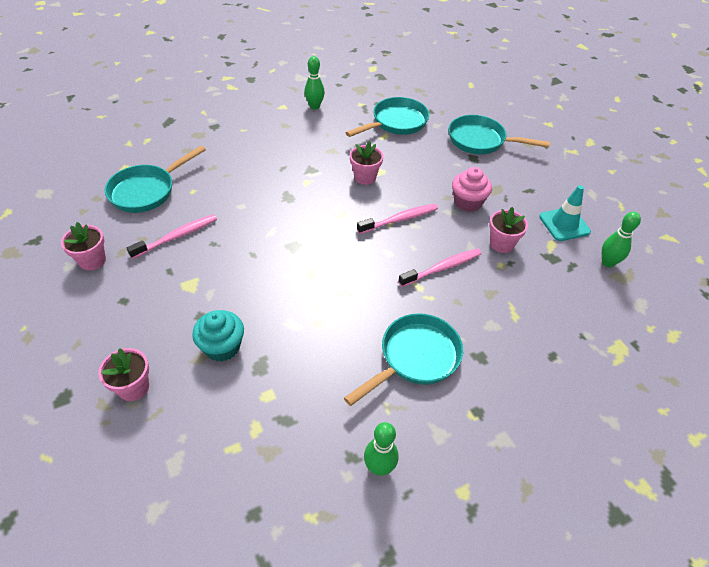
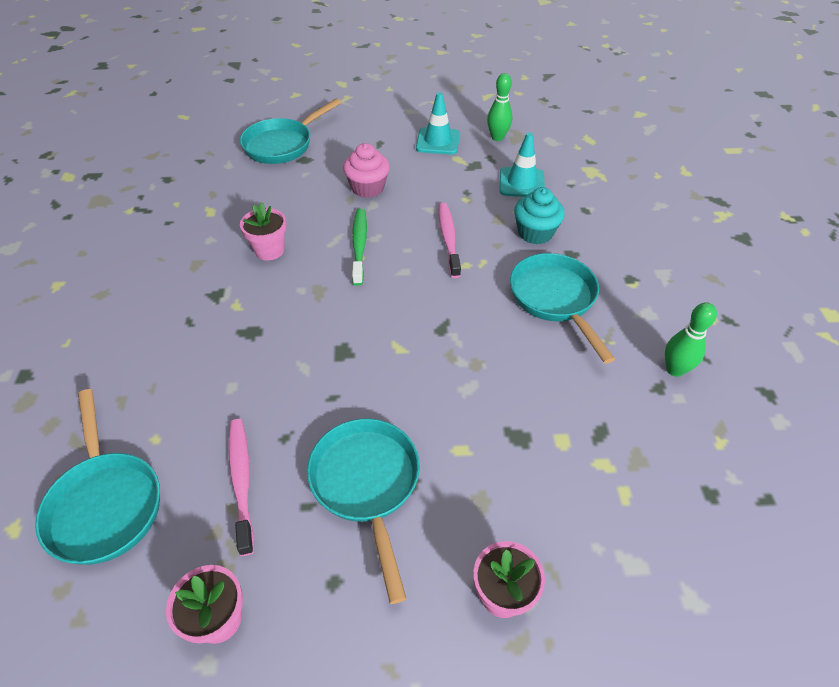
camera: 65 degrees left, 0 degrees up
(222, 347) = (474, 470): turquoise cupcake -> turquoise cupcake (535, 233)
(314, 106) = (90, 253): green bowling pin -> none
(396, 123) = (194, 193): turquoise pan -> turquoise pan (367, 485)
(399, 219) = (359, 245): pink toothbrush -> green toothbrush
(501, 244) = (439, 188): pink flower pot -> none
(554, 297) = (521, 183): none -> turquoise traffic cone

